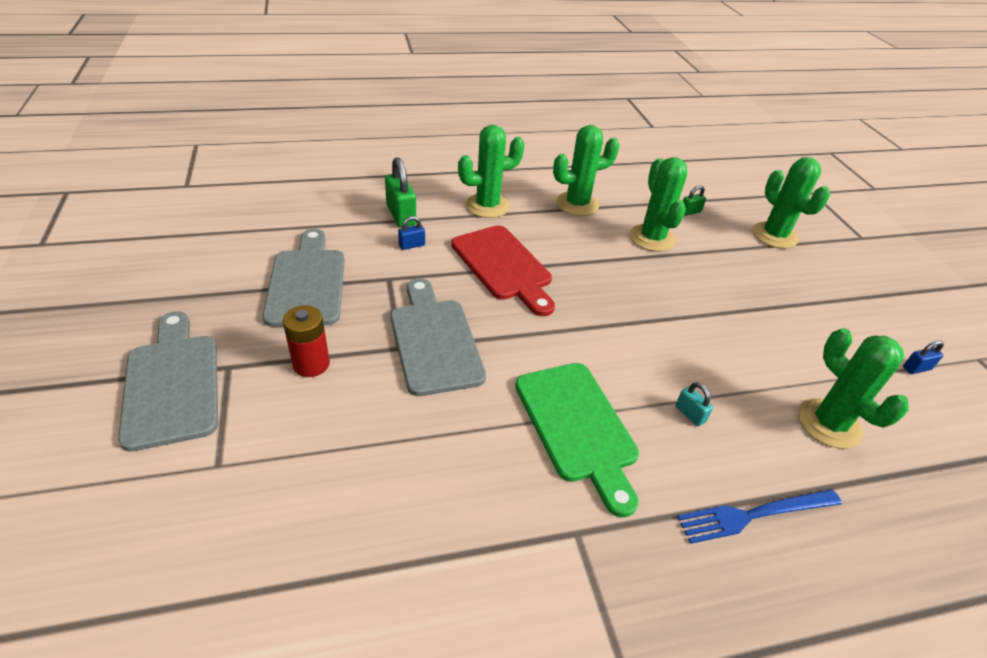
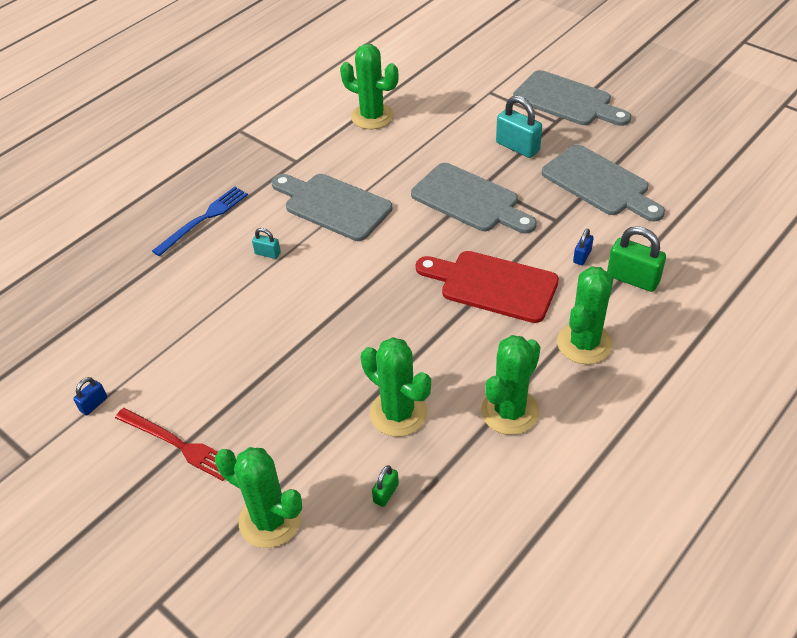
camera: 150 degrees right, 5 degrees up
(311, 364) = (517, 147): red battery -> turquoise padlock
(578, 426) = (333, 205): green cutting board -> grey cutting board
(829, 423) = (166, 304): green cactus -> green cactus (372, 116)
(834, 302) = (178, 444): none -> red fork

